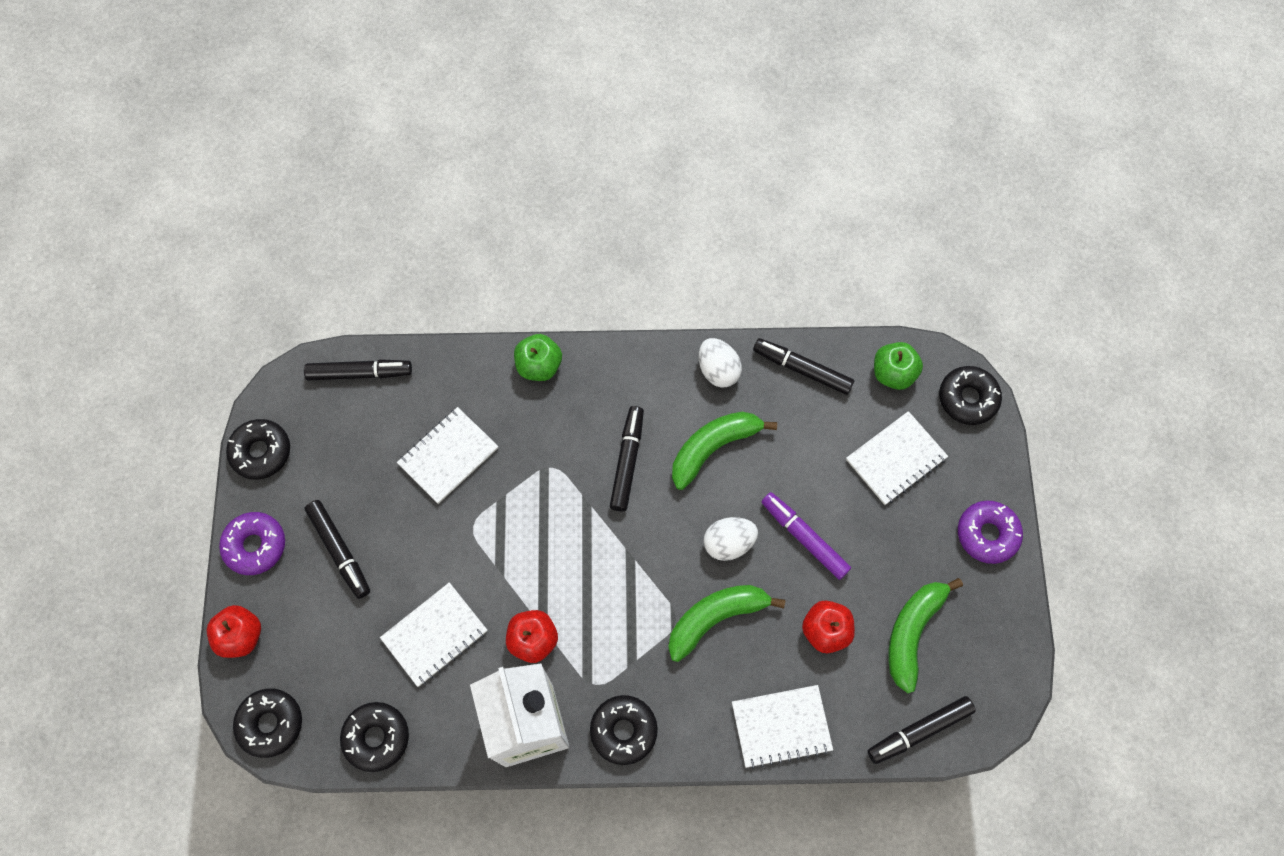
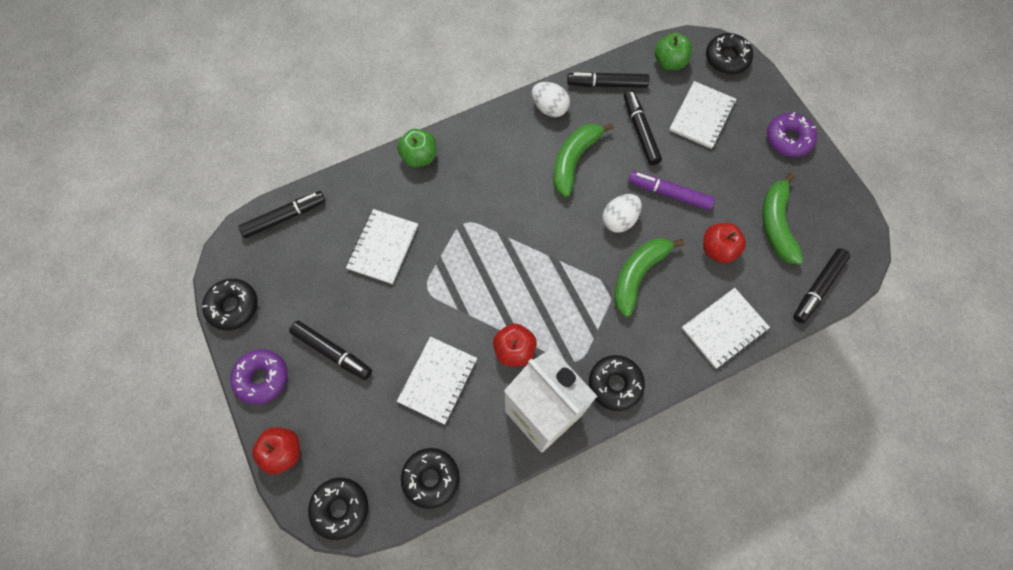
camera: 25 degrees left, 0 degrees up
(627, 461) = (518, 195): black marker -> black marker (640, 131)

